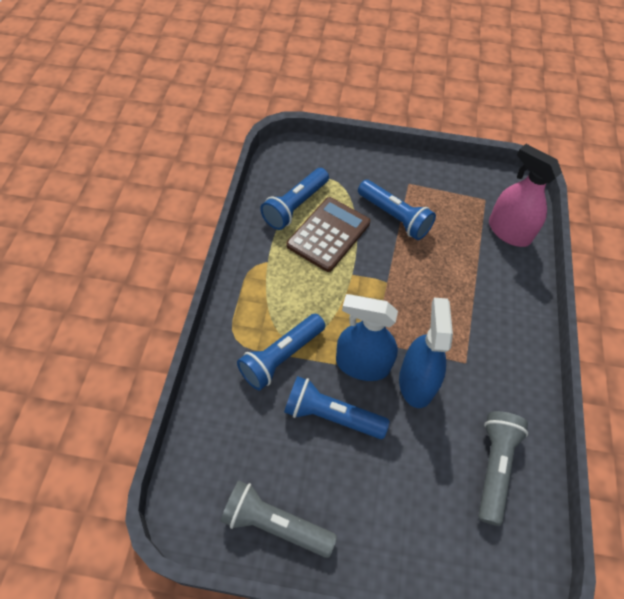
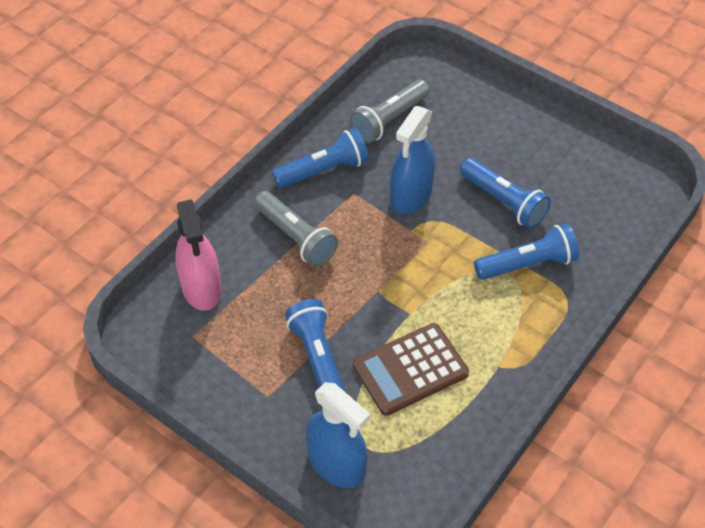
camera: 150 degrees left, 5 degrees down
(275, 524) = (585, 153): grey flashlight -> grey flashlight (296, 237)
(295, 206) = (431, 424): blue flashlight -> blue flashlight (324, 170)
(362, 364) = (452, 228): blue spray bottle -> blue spray bottle (336, 464)

